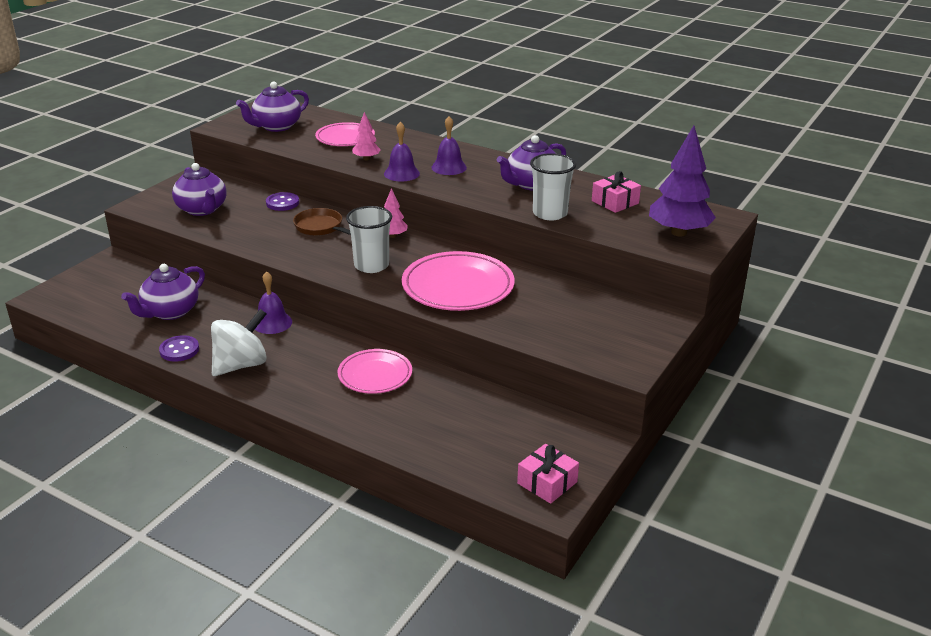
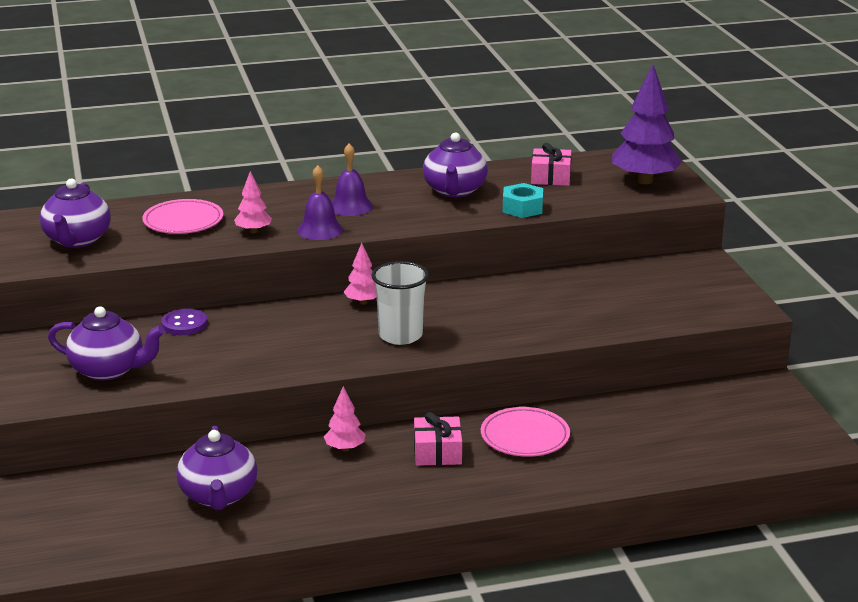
camera: 45 degrees left, 5 degrees down
(179, 350) = (306, 520): purple button -> none
(241, 365) = (394, 497): white spinning top -> none
(272, 323) = (345, 448): purple bell -> pink tree
(321, 227) = (278, 327): brown pan -> none
(458, 286) = (510, 315): pink plate -> none
(547, 482) = (793, 433): pink gift -> pink gift (437, 452)
(550, 213) = (522, 208): white cup -> turquoise nut

